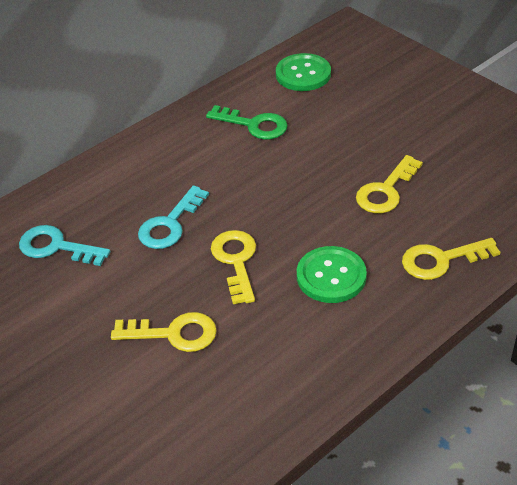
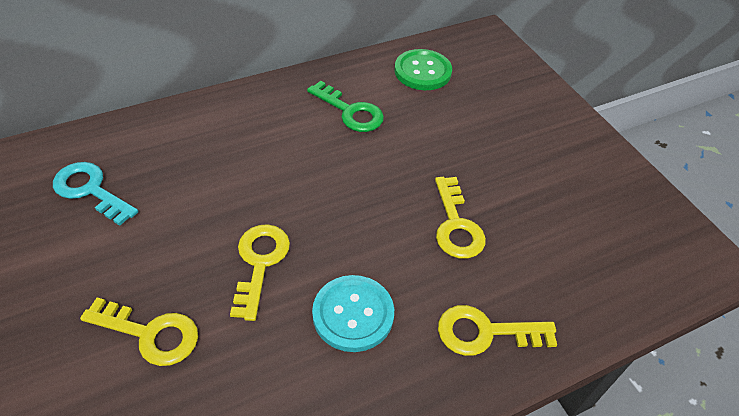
camera: 10 degrees right, 5 degrees up
(170, 224) = (215, 198): turquoise key -> none
(331, 276) = (353, 314): green button -> turquoise button
(386, 190) = (456, 225): yellow key -> yellow key turned 60 degrees counterclockwise

